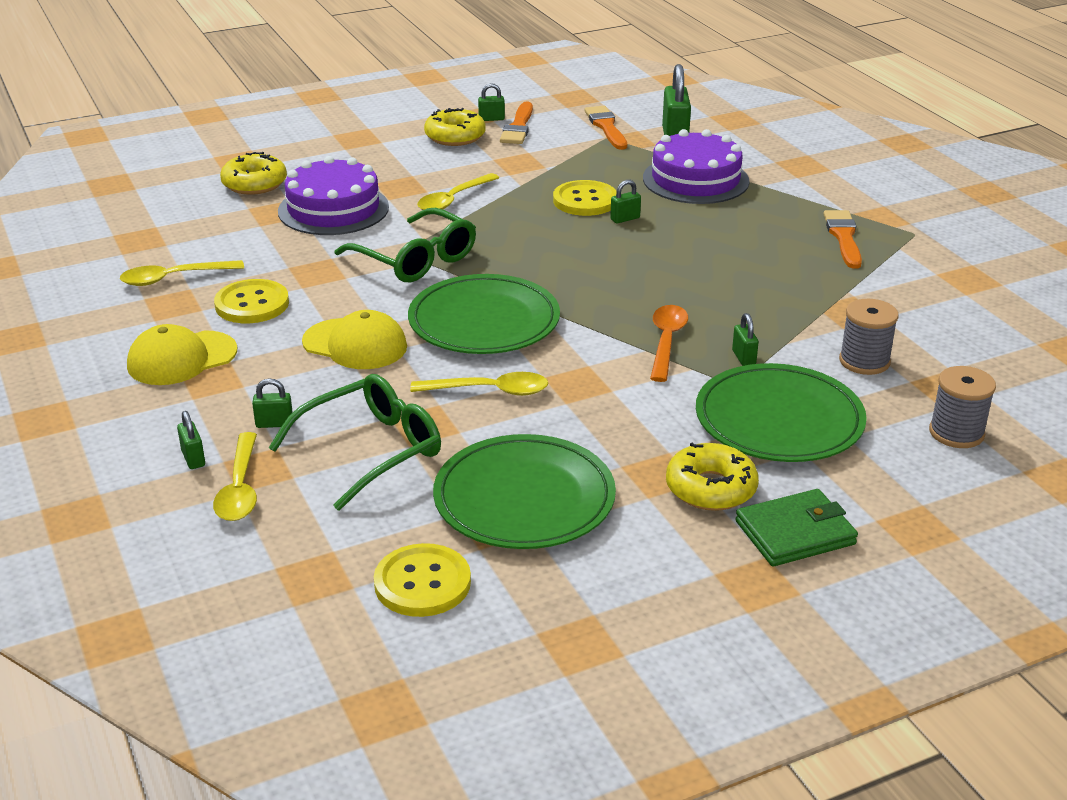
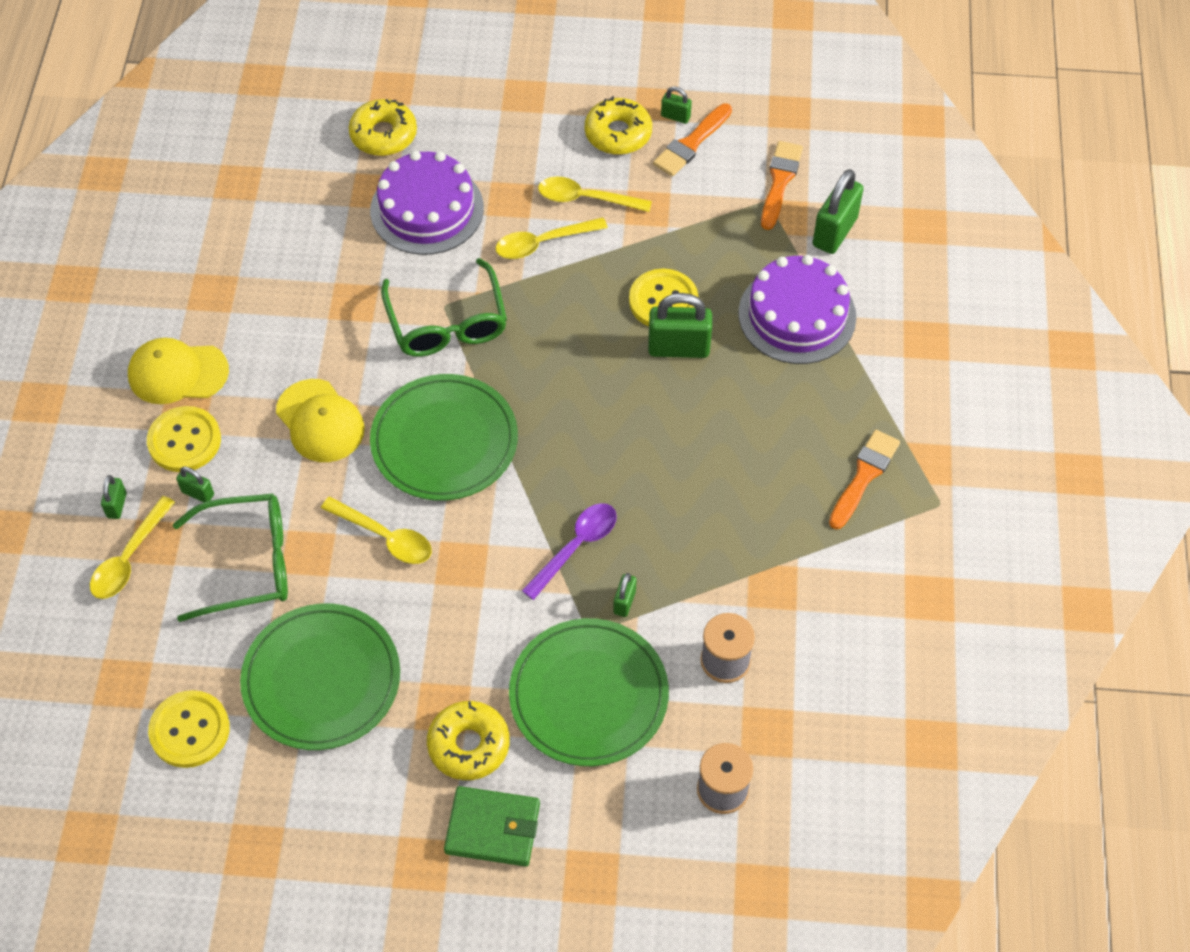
camera: 30 degrees right, 25 degrees up
(174, 278) = (233, 255): yellow spoon -> yellow spoon (586, 199)
(252, 304) = (273, 324): yellow button -> yellow button (184, 441)
(625, 219) = (678, 348): green padlock -> green padlock, size x1.96
(666, 342) = (576, 547): orange spoon -> purple spoon

